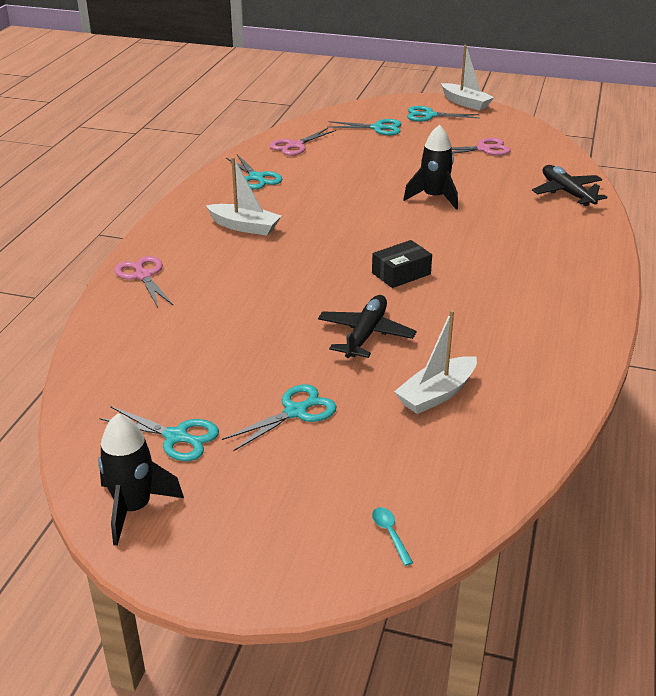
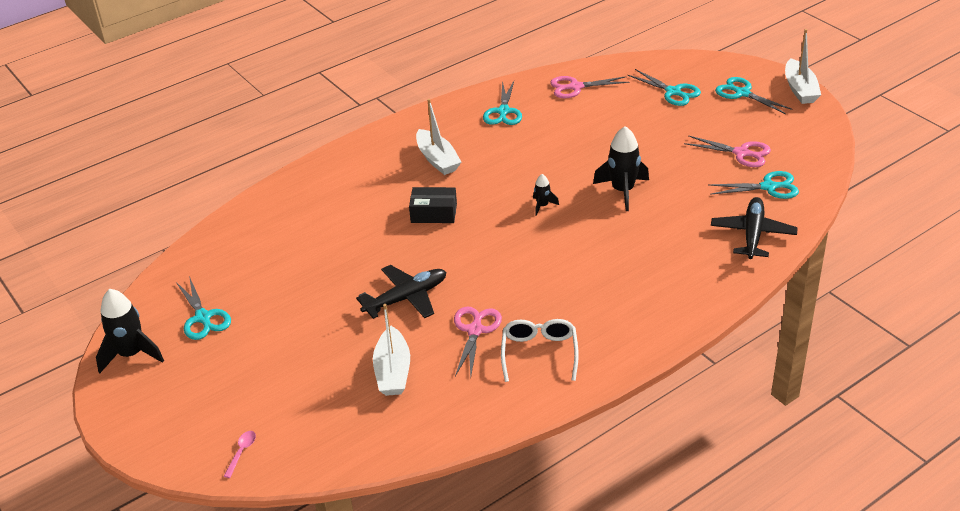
camera: 40 degrees right, 5 degrees up
(143, 276) = (320, 176): pink scissors -> pink scissors (475, 330)
(295, 412) = (289, 336): turquoise scissors -> turquoise scissors (768, 187)
(385, 228) = (542, 206): none -> black rocket
(390, 534) = (241, 452): turquoise spoon -> pink spoon
(401, 273) = (499, 256): black box -> black box (434, 213)
(437, 394) = (393, 371): white boat -> white boat turned 90 degrees counterclockwise
(537, 326) = (539, 353): none -> white glasses

